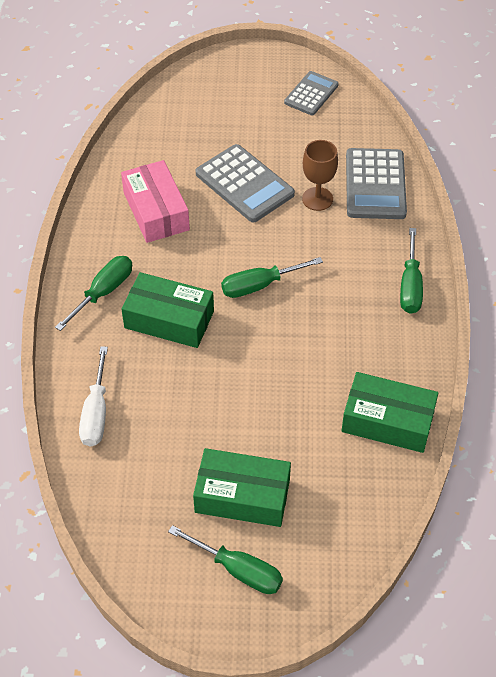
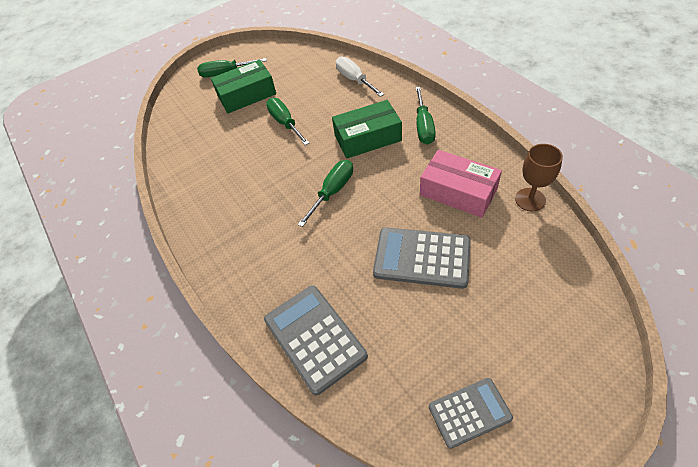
camera: 150 degrees right, 0 degrees up
(311, 94) = (469, 412): grey calculator -> grey calculator turned 105 degrees counterclockwise
(317, 199) = (352, 286): brown goblet -> brown goblet (530, 199)
(387, 421) = (189, 169): green box -> none
(410, 286) = (224, 261): green screwdriver -> green screwdriver (285, 123)

